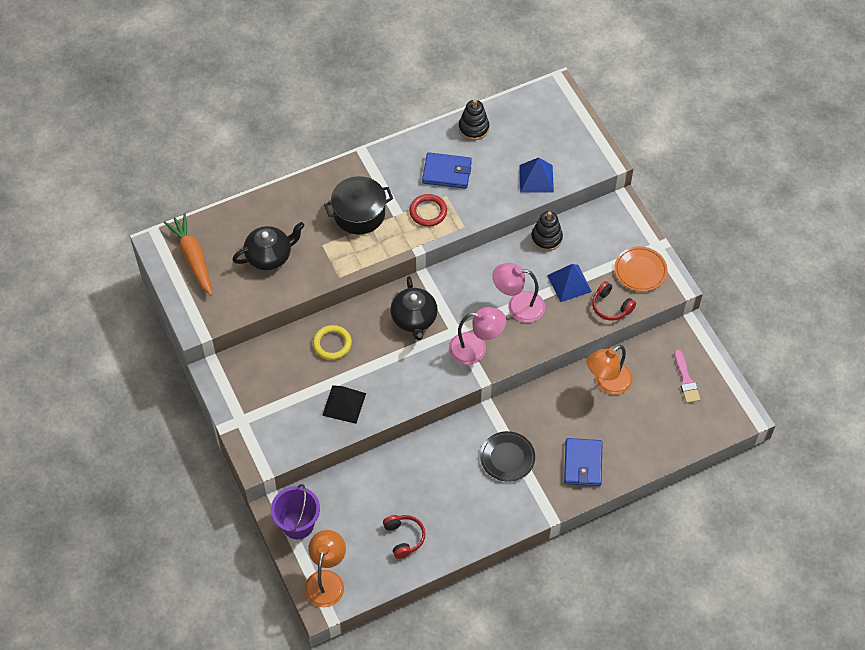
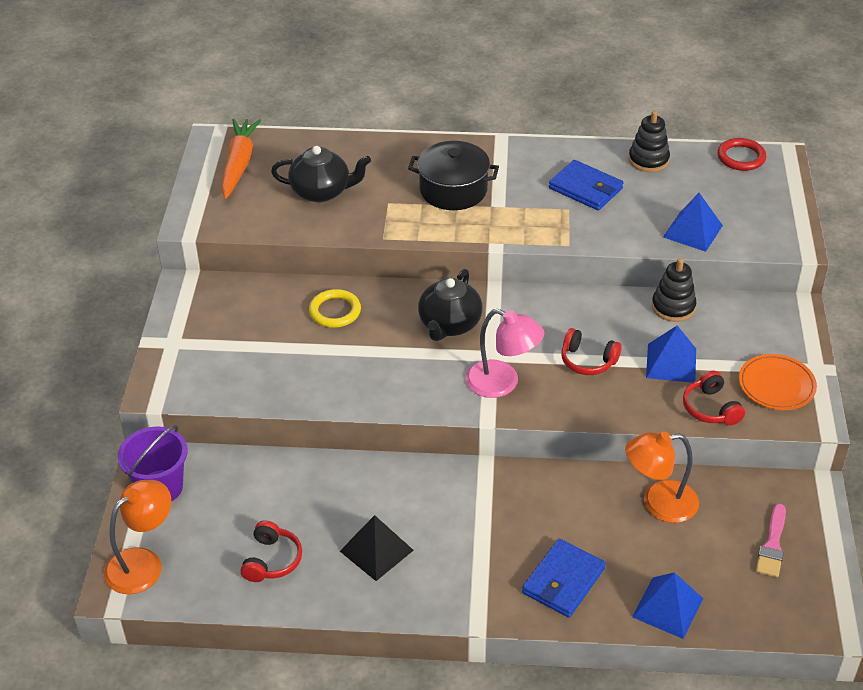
camera: 30 degrees right, 15 degrees down
(344, 404) = (300, 375): black pyramid -> black pyramid (376, 550)
(428, 212) = (535, 216): red ring -> red ring (741, 157)
(507, 458) = (468, 530): black plate -> none
(518, 306) = (587, 361): pink lamp -> red headphones
(650, 451) = (667, 607): none -> blue pyramid

